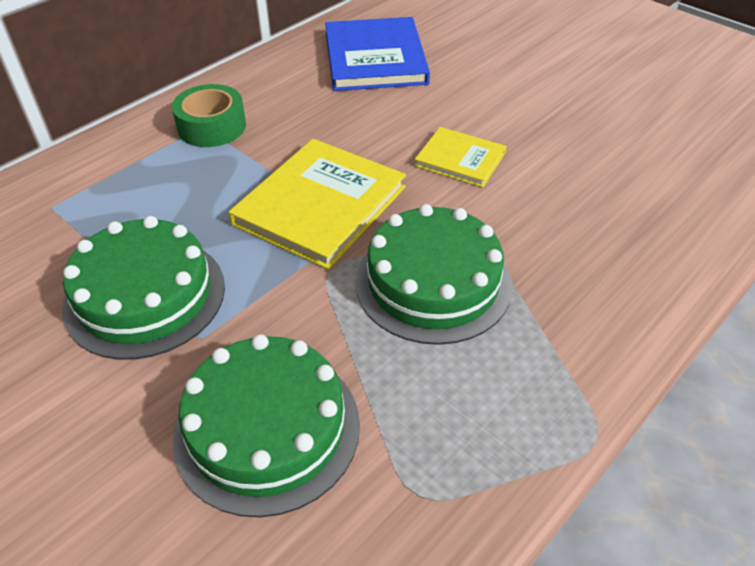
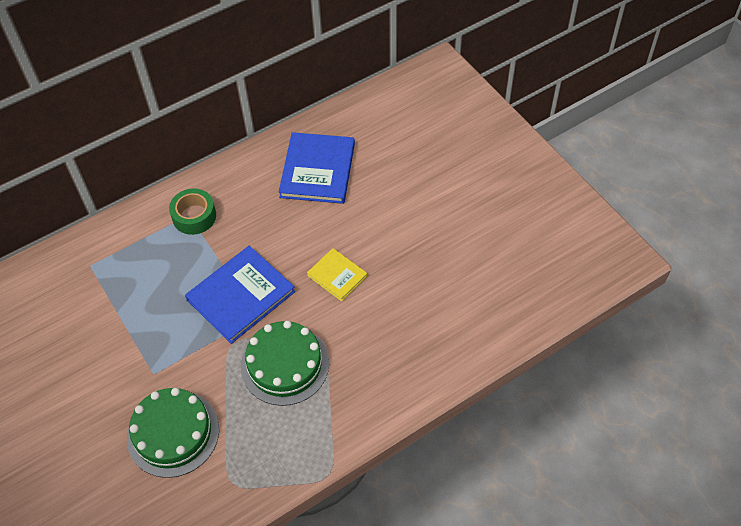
camera: 15 degrees right, 10 degrees up
(145, 296) = (130, 340): green cake -> none
(320, 205) = (241, 296): yellow book -> blue book

